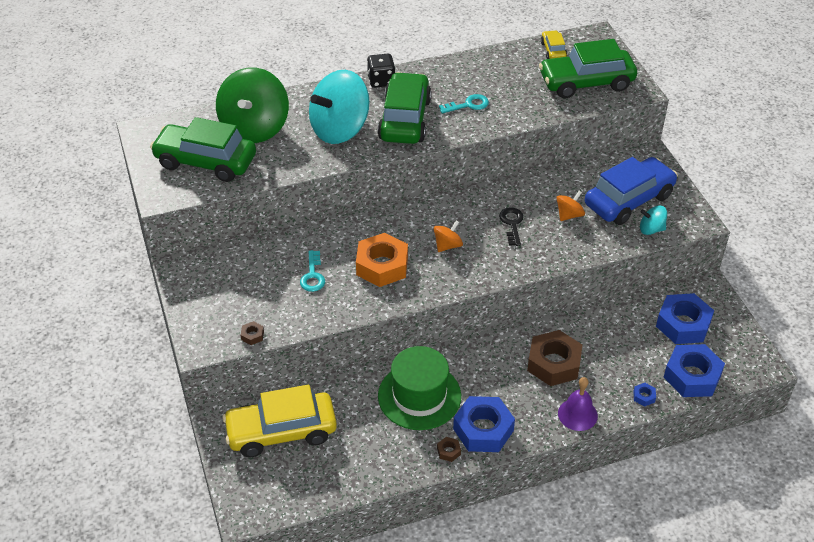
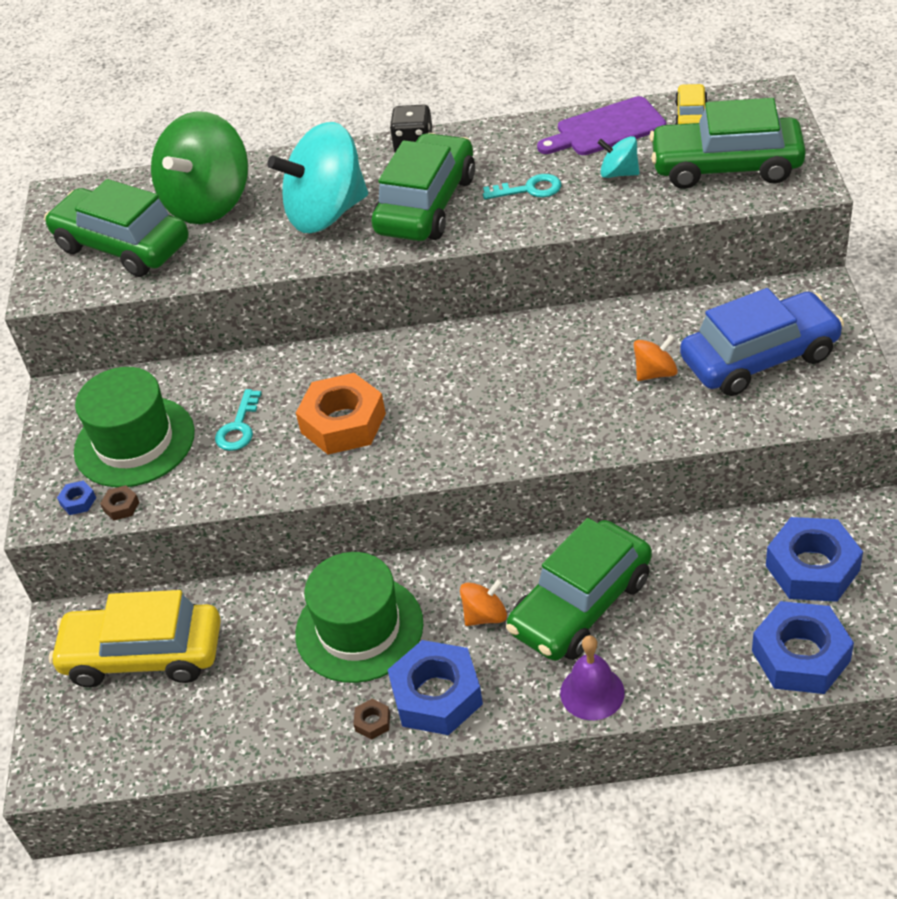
camera: 20 degrees right, 0 degrees up
(244, 292) = (134, 442): none -> green hat
(447, 245) = (451, 402): orange spinning top -> orange spinning top (485, 615)
(503, 62) = (606, 129): none -> purple cutting board
(512, 224) = (560, 378): black key -> none
(553, 363) = (581, 605): brown nut -> green car
(644, 396) = (709, 678): blue nut -> blue nut (78, 501)
(651, 229) = (781, 408): turquoise spinning top -> turquoise spinning top (619, 173)

